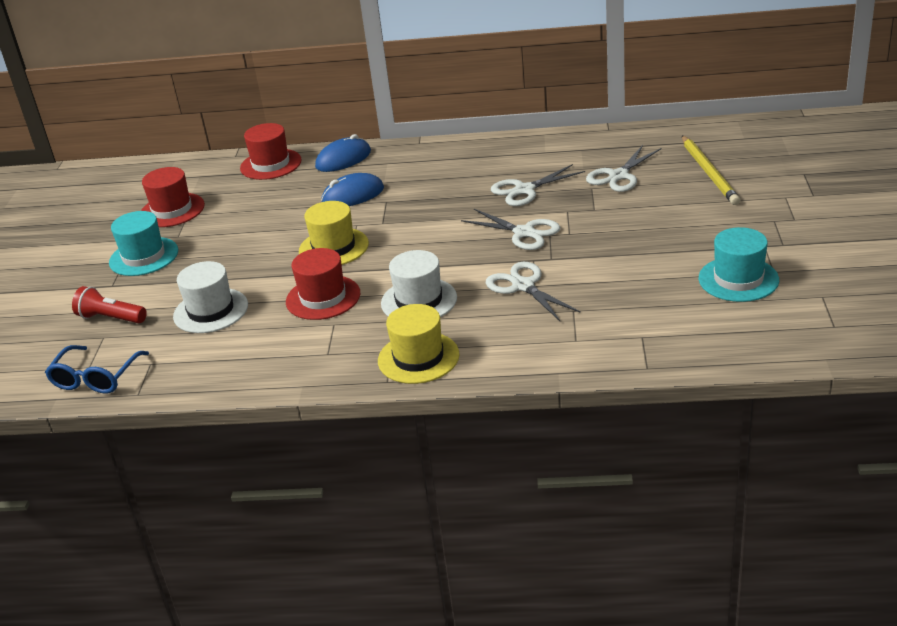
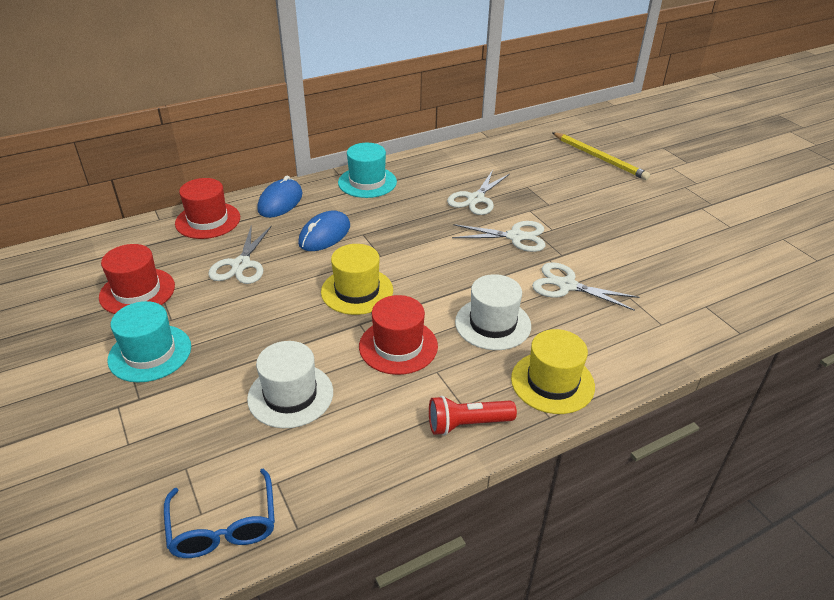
camera: 35 degrees left, 5 degrees up
(111, 318) = (174, 440): red flashlight -> red flashlight (467, 424)
(619, 176) = (537, 173): white scissors -> white scissors (241, 265)
(738, 279) = (715, 239): turquoise hat -> turquoise hat (367, 182)

